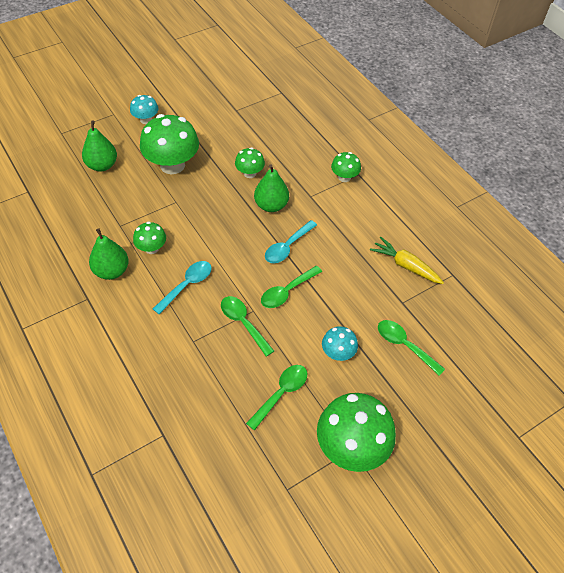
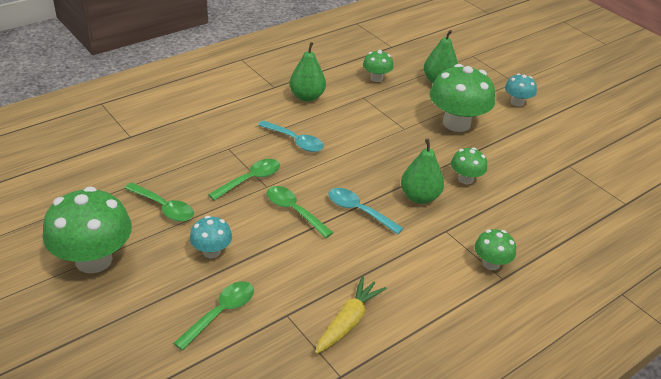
camera: 85 degrees right, 15 degrees down
(151, 248) = (338, 117): green mushroom -> green mushroom (376, 78)

